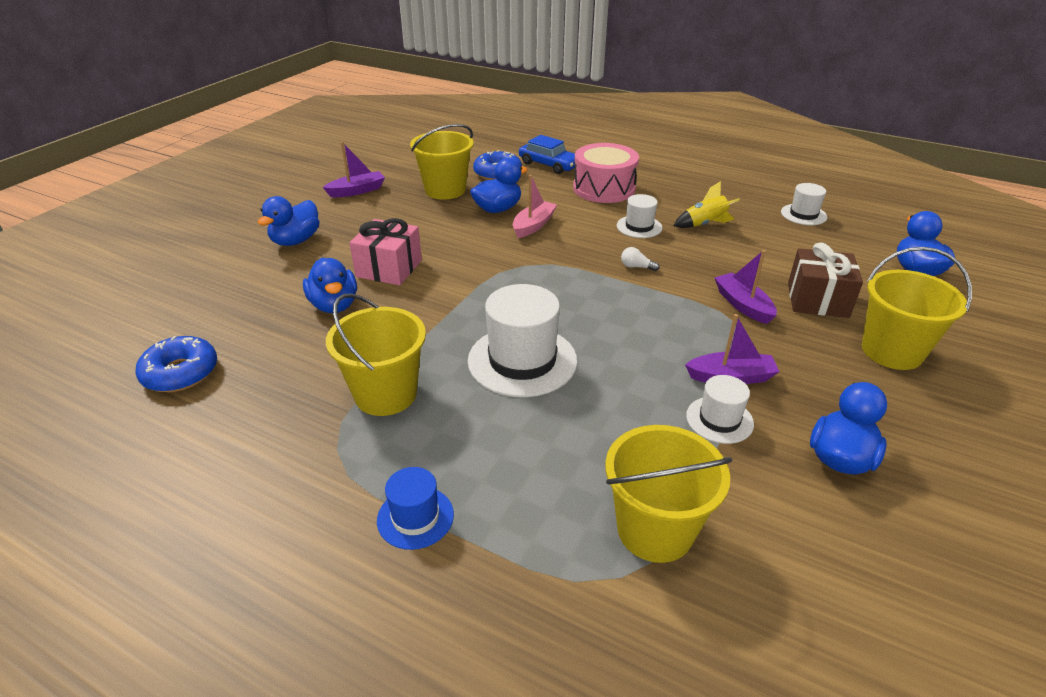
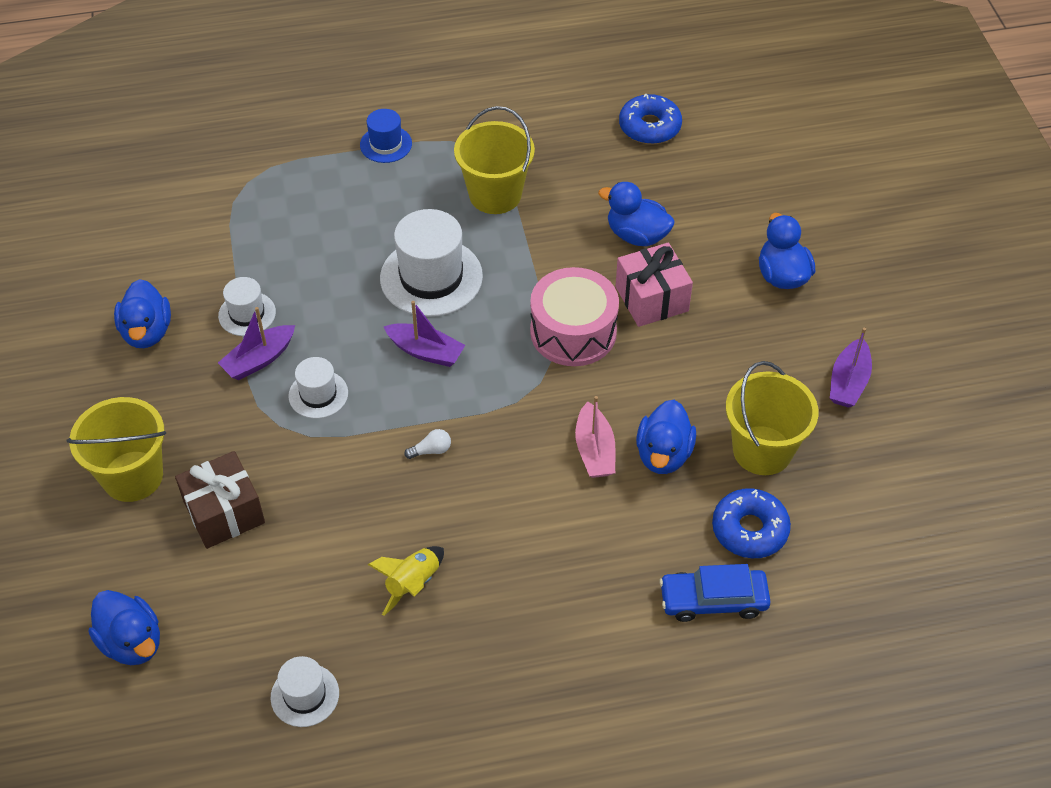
camera: 140 degrees right, 15 degrees up
(604, 188) = (590, 586): pink drum -> pink drum (573, 332)
(639, 227) = (482, 526): white hat -> white hat (318, 394)
(655, 530) = (244, 215): yellow bucket -> none
(743, 305) = (293, 457): purple boat -> purple boat (425, 351)

